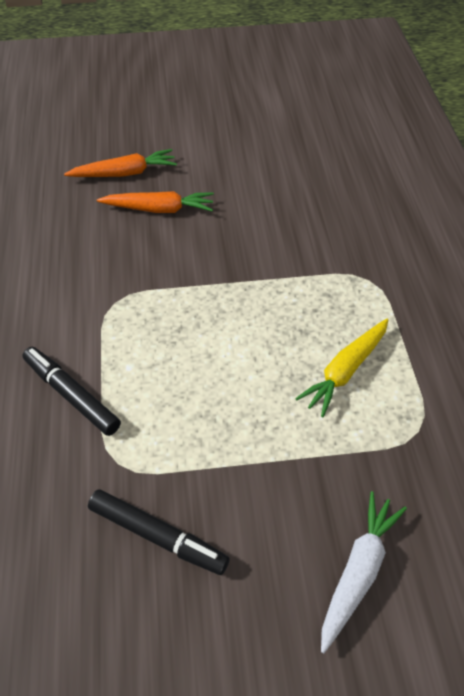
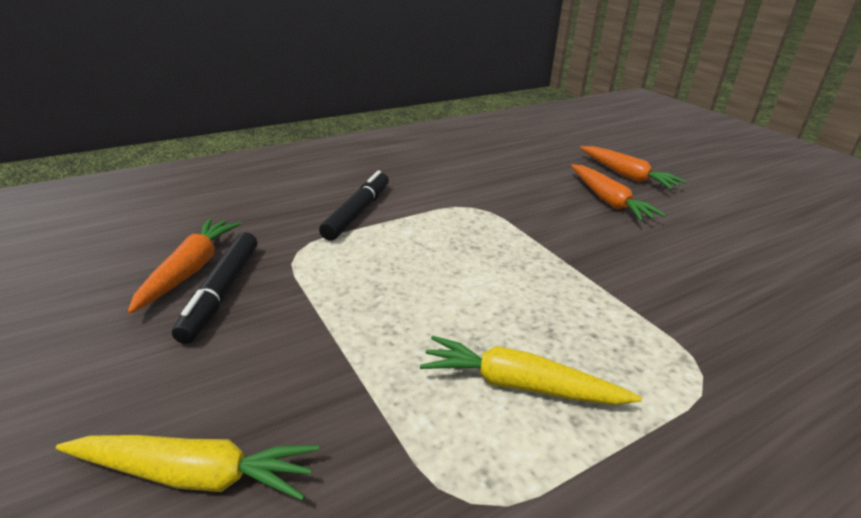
camera: 65 degrees right, 20 degrees down
(105, 560) = (190, 270): none -> orange carrot
(358, 571) = (195, 475): white carrot -> yellow carrot

